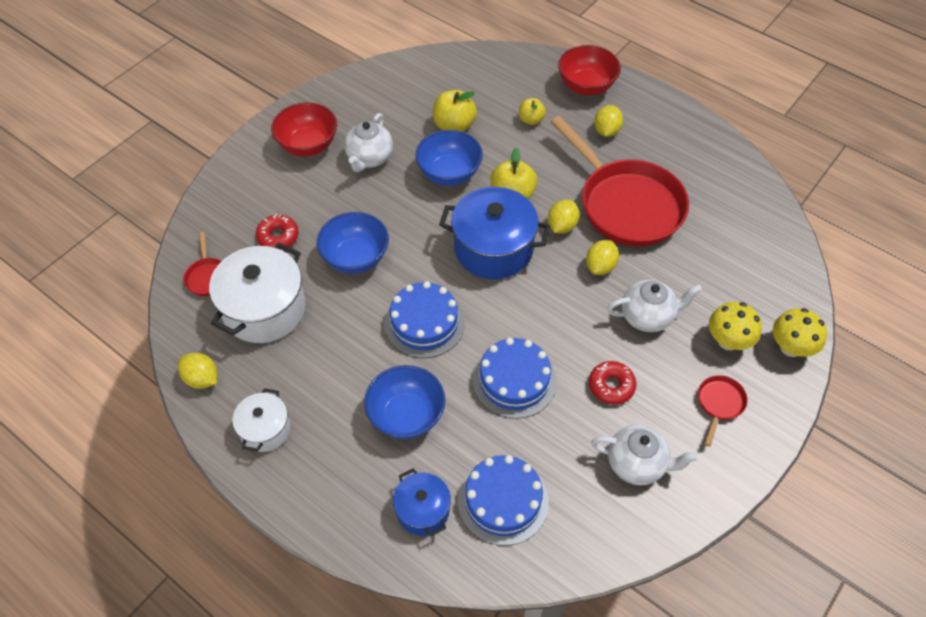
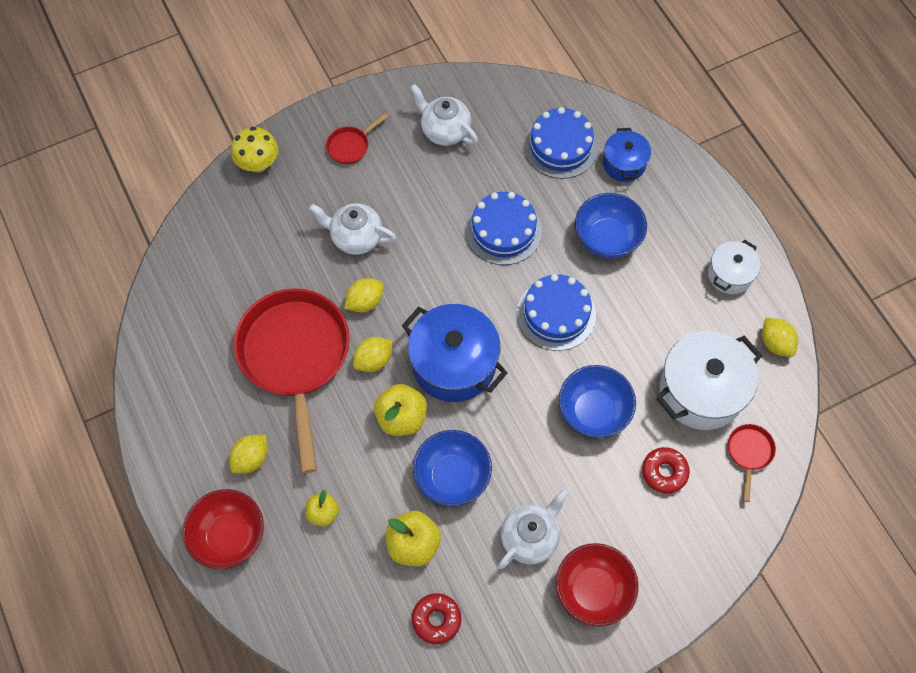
camera: 155 degrees left, 10 degrees up
(611, 386) = (426, 194): red donut -> red donut (436, 619)
(728, 341) = (304, 189): yellow mushroom -> none

